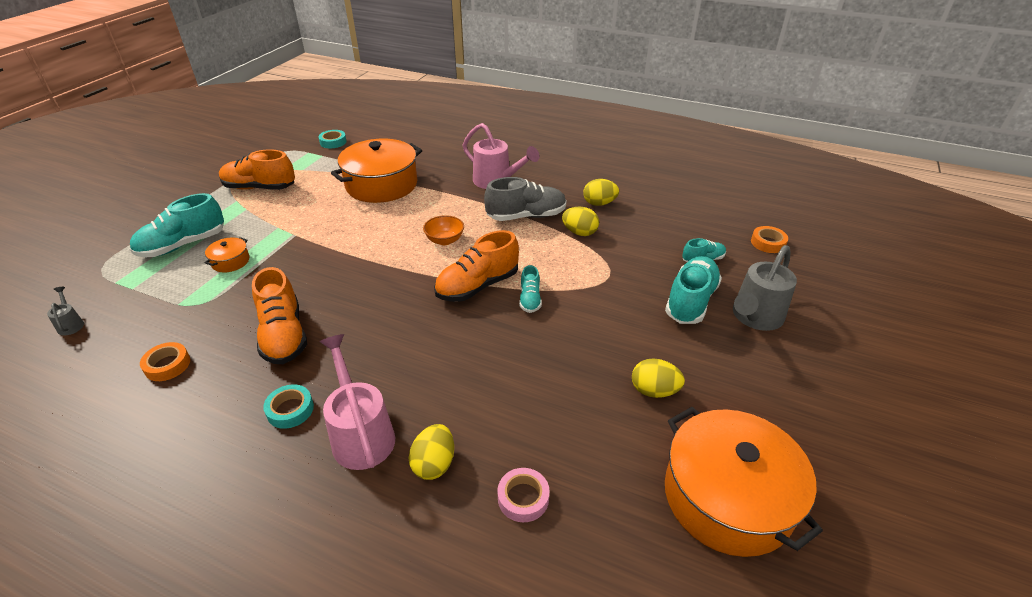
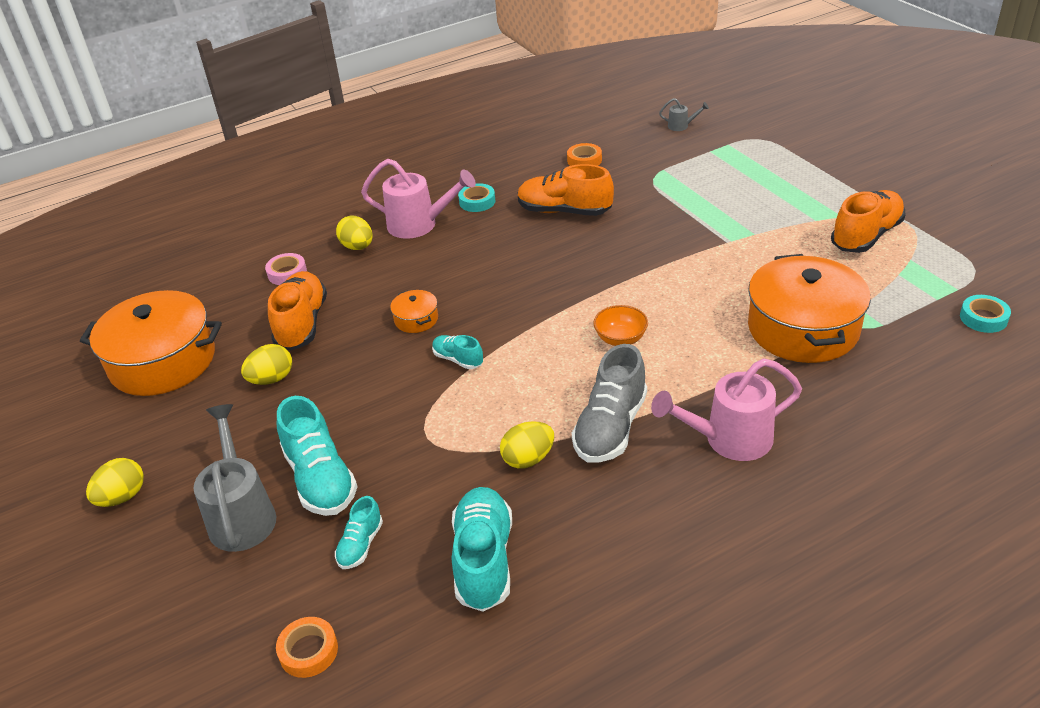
camera: 130 degrees right, 0 degrees up
(183, 245) = (766, 178): turquoise shoe -> turquoise shoe (484, 560)
(230, 261) = (709, 200): orange pot -> orange pot (416, 319)
(477, 286) = (516, 333): orange shoe -> orange shoe (302, 324)
(599, 203) = (575, 520): yellow egg -> yellow egg (122, 497)

